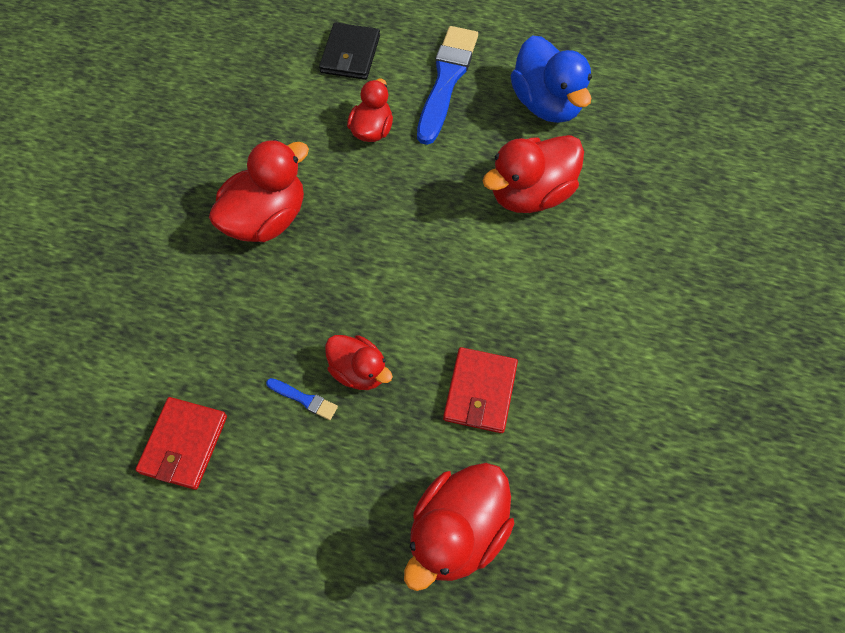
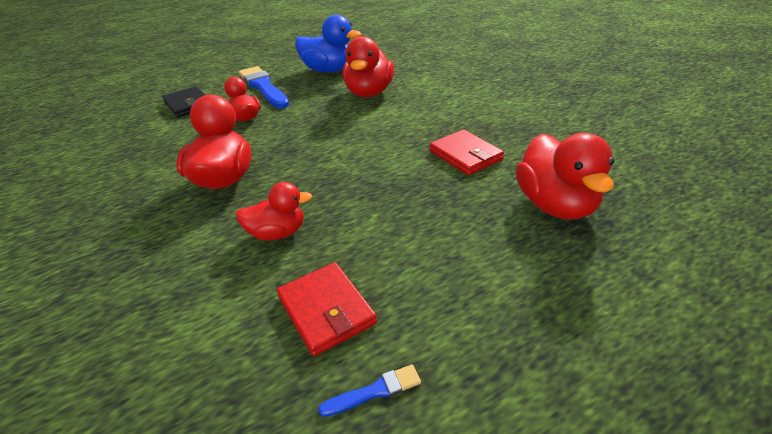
camera: 45 degrees left, 25 degrees down
(304, 399) = (377, 225): blue brush -> blue brush (375, 391)
(359, 371) = (389, 192): red duck -> red duck (277, 233)

